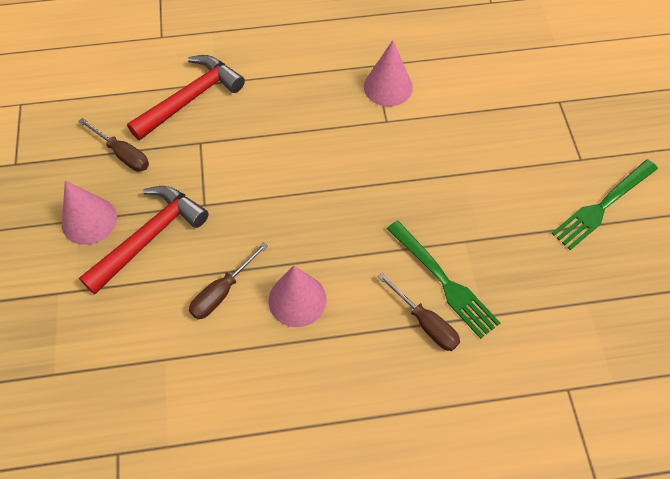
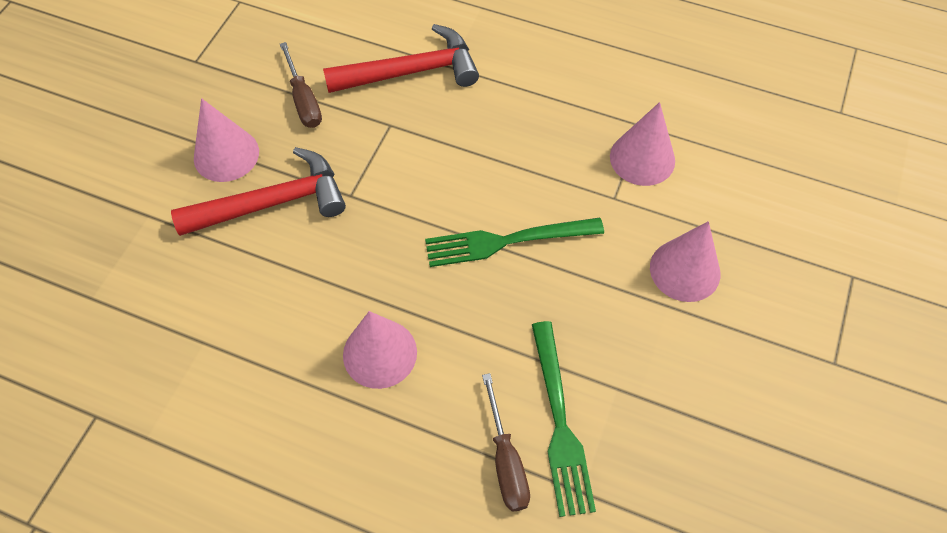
camera: 30 degrees right, 0 degrees up
(222, 292) = (307, 301): brown screwdriver -> none
(459, 146) = (685, 270): none -> pink cone
(602, 206) = (825, 438): green fork -> green fork (506, 241)

